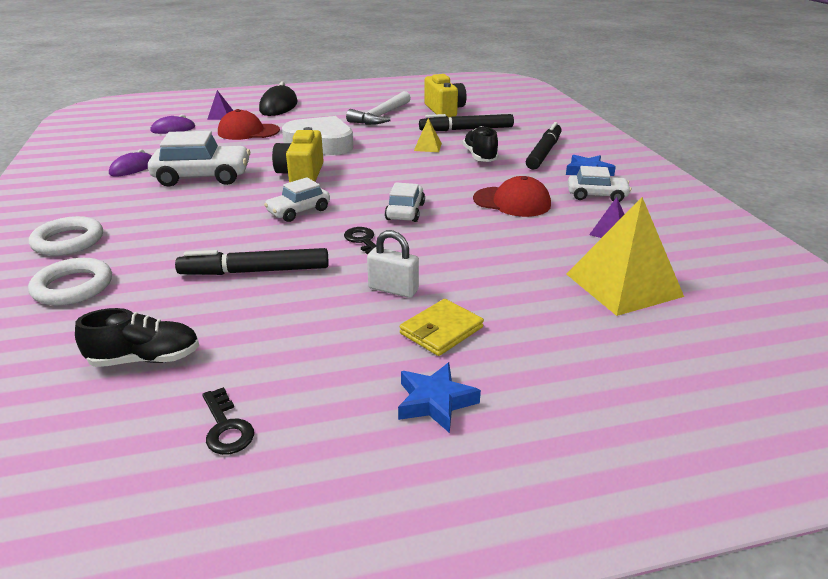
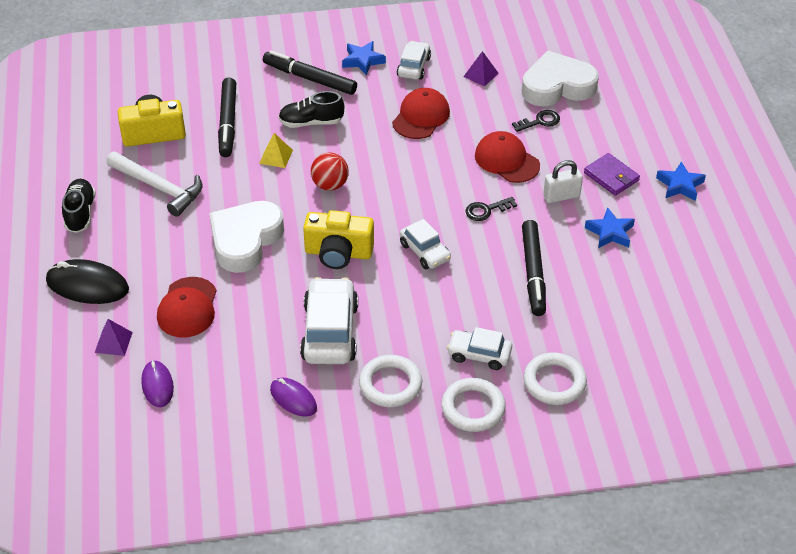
camera: 85 degrees left, 15 degrees up
(125, 203) = (390, 384): none -> white ring
(145, 359) = (646, 318): black shoe -> black shoe (80, 213)
(226, 427) = (707, 270): black key -> black key (540, 121)
(322, 328) = (610, 232): none -> blue star
(393, 168) = (330, 185): none -> red ball
(393, 289) = (561, 196): white padlock -> white padlock turned 45 degrees clockwise
(405, 211) = (433, 182): white car -> white car (479, 354)
(441, 330) = (611, 176): yellow wallet -> purple wallet
(454, 251) = (506, 160): none -> red cap
(623, 285) = (557, 86): yellow pyramid -> white heart

